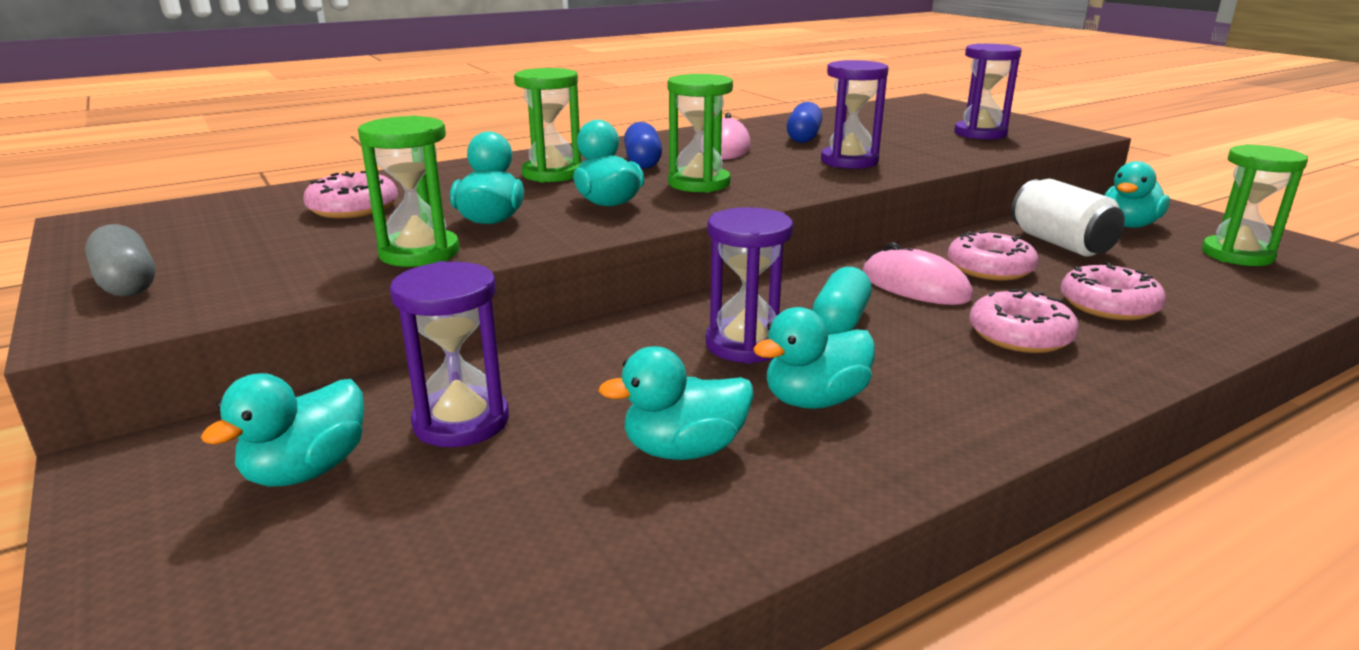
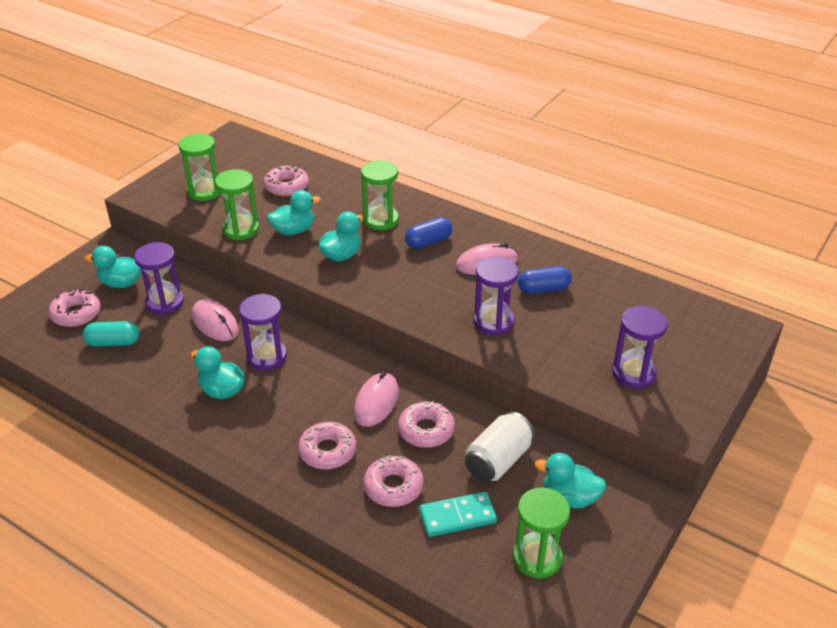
camera: 65 degrees right, 15 degrees up
(127, 283) = (176, 180): grey capsule -> none
(336, 566) = (76, 314): none -> pink donut
(598, 377) = (215, 323): none -> pink mouse
(684, 450) = (167, 364): turquoise duck -> none
(699, 183) = (398, 275): green hourglass -> green hourglass (204, 191)
(840, 321) = (311, 382): turquoise capsule -> turquoise capsule (113, 342)
(1168, 279) = (457, 516): none -> turquoise domino

